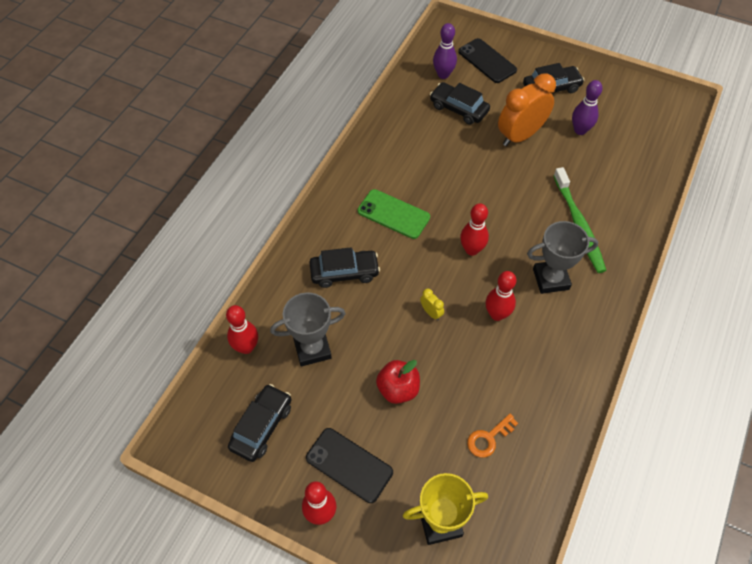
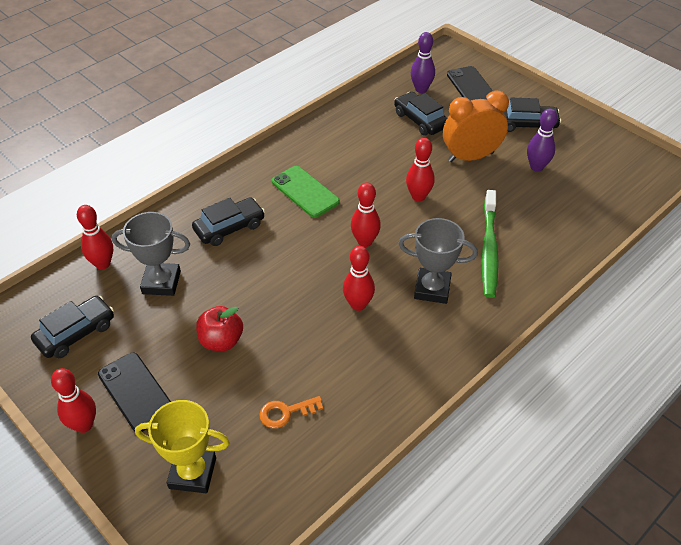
camera: 20 degrees right, 10 degrees down
(344, 272) = (229, 228): black car -> black car turned 45 degrees counterclockwise
(431, 312) = (293, 284): yellow clock -> none
(495, 190) = (418, 196): none -> red bowling pin

